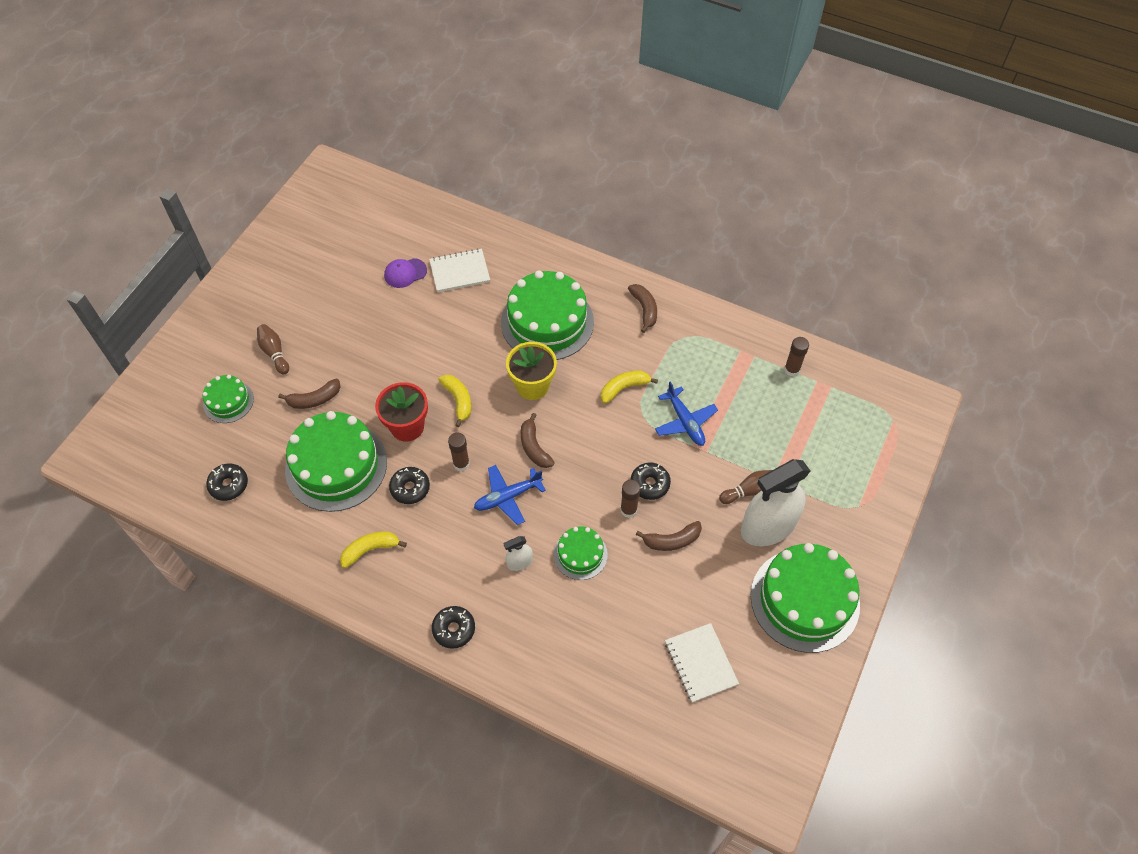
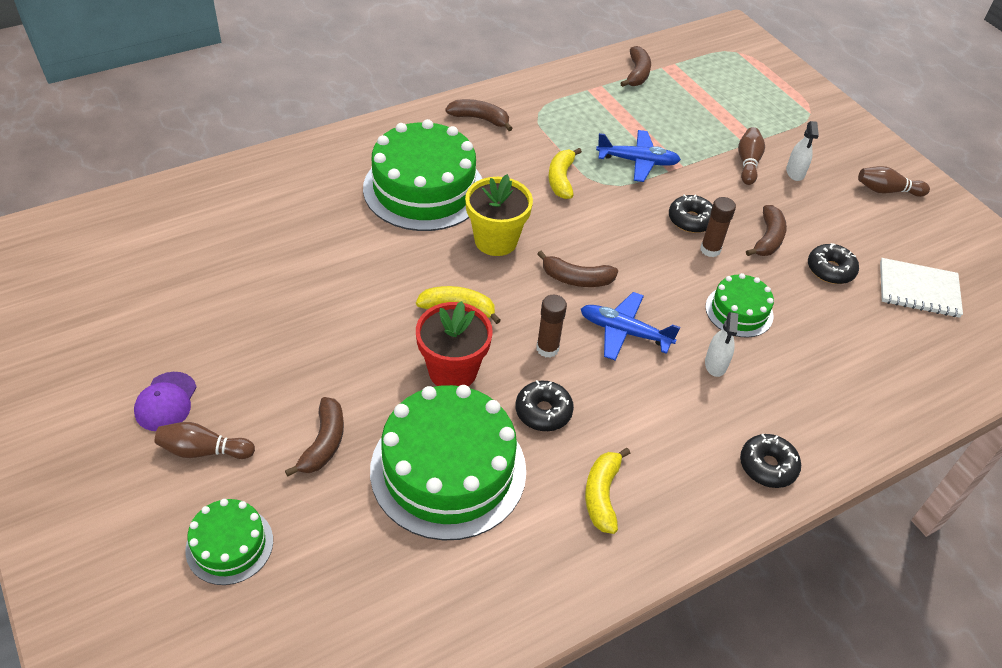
camera: 60 degrees left, 10 degrees down
(229, 485) = (373, 613): black donut -> black donut (830, 270)
(405, 273) = (226, 263): purple cap -> purple cap (166, 402)
(459, 272) = (279, 218): white notebook -> none
(507, 497) = (624, 332): blue plane -> blue plane turned 105 degrees clockwise
(768, 527) = (795, 172): white spray bottle -> white spray bottle, size x0.43
(792, 370) = (637, 74): brown glue stick -> brown banana
(805, 600) = (887, 191): green cake -> brown bowling pin

